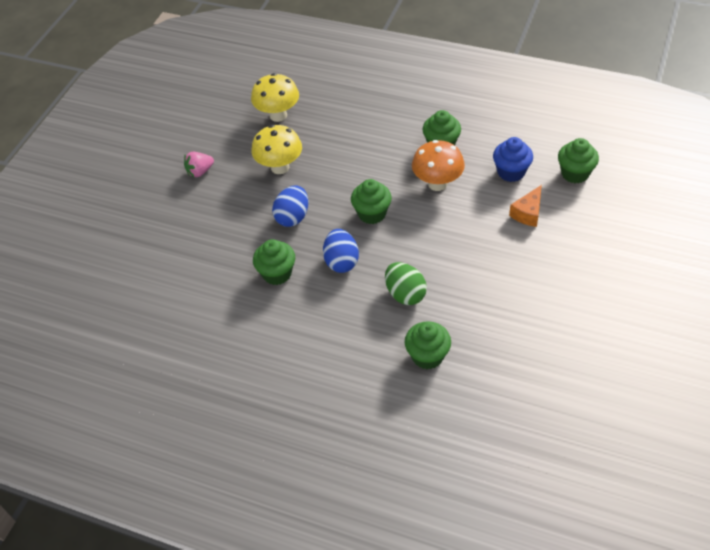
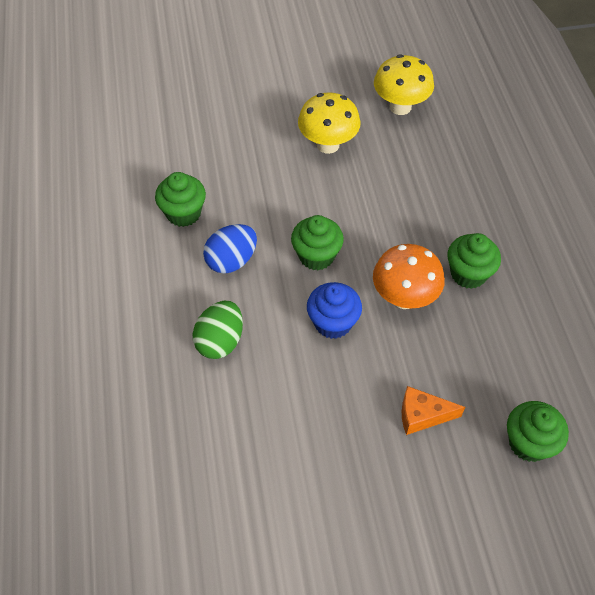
camera: 55 degrees right, 5 degrees up
(200, 171) = (278, 86): pink strawberry -> none
(293, 217) = (266, 189): blue egg -> none
(427, 356) = (145, 402): green cupcake -> none
(511, 172) = (478, 367): blue cupcake -> blue cupcake (333, 323)

